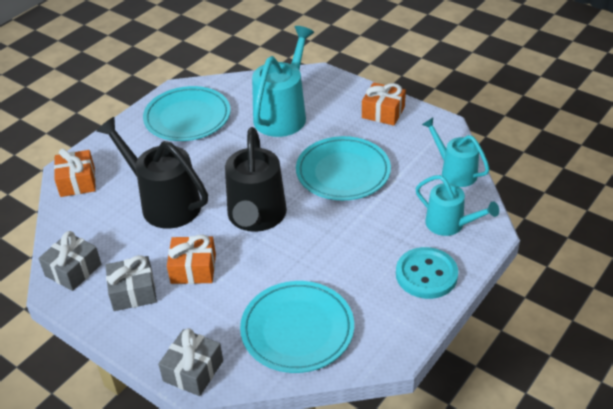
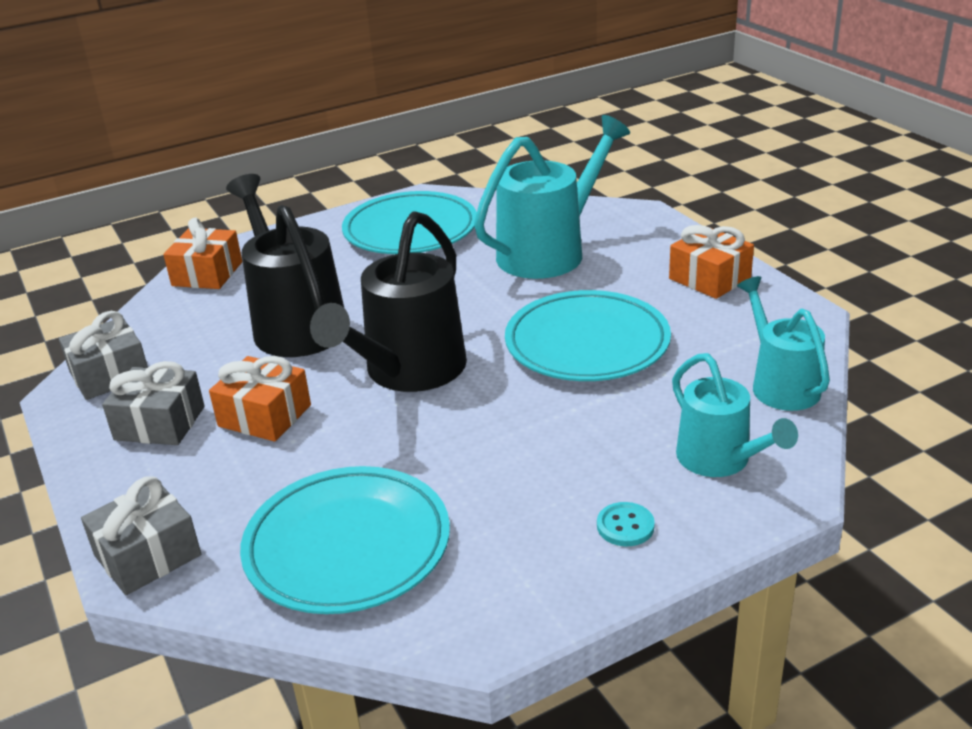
camera: 25 degrees right, 10 degrees down
(426, 275) = (625, 526): turquoise button -> turquoise button, size x0.48

